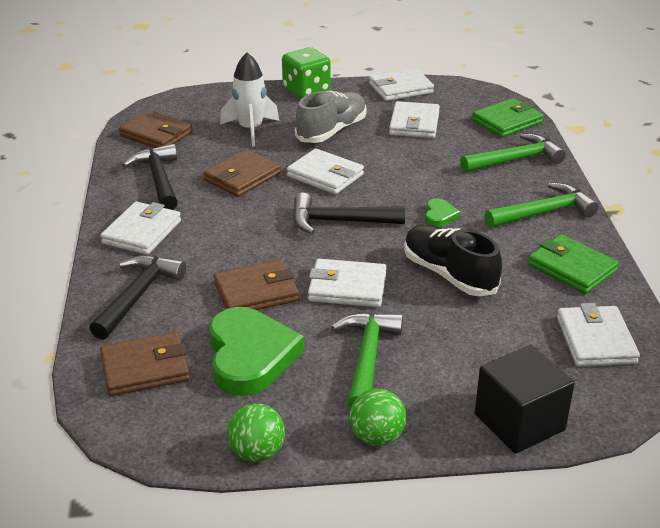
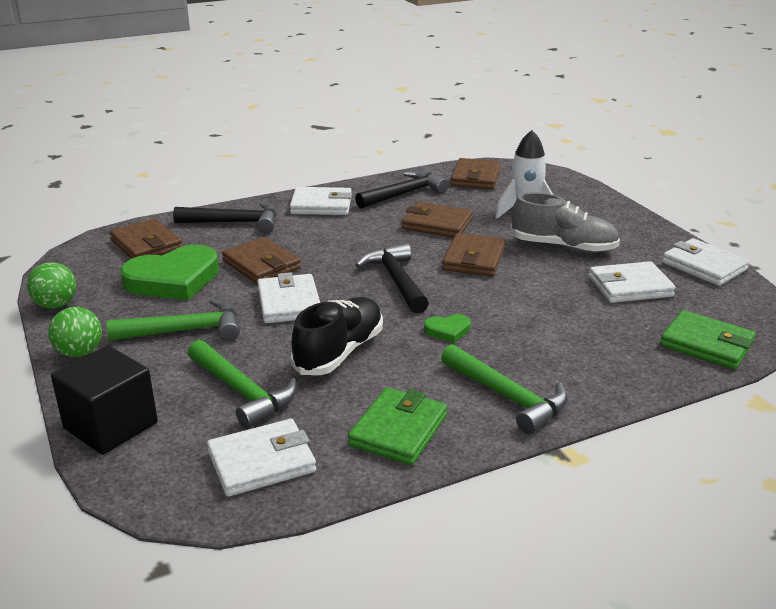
camera: 70 degrees right, 5 degrees down
(306, 91) = (632, 220): green dice -> none
(325, 175) = (474, 259): white wallet -> brown wallet
(515, 160) = (615, 362): green hammer -> green hammer (242, 392)

